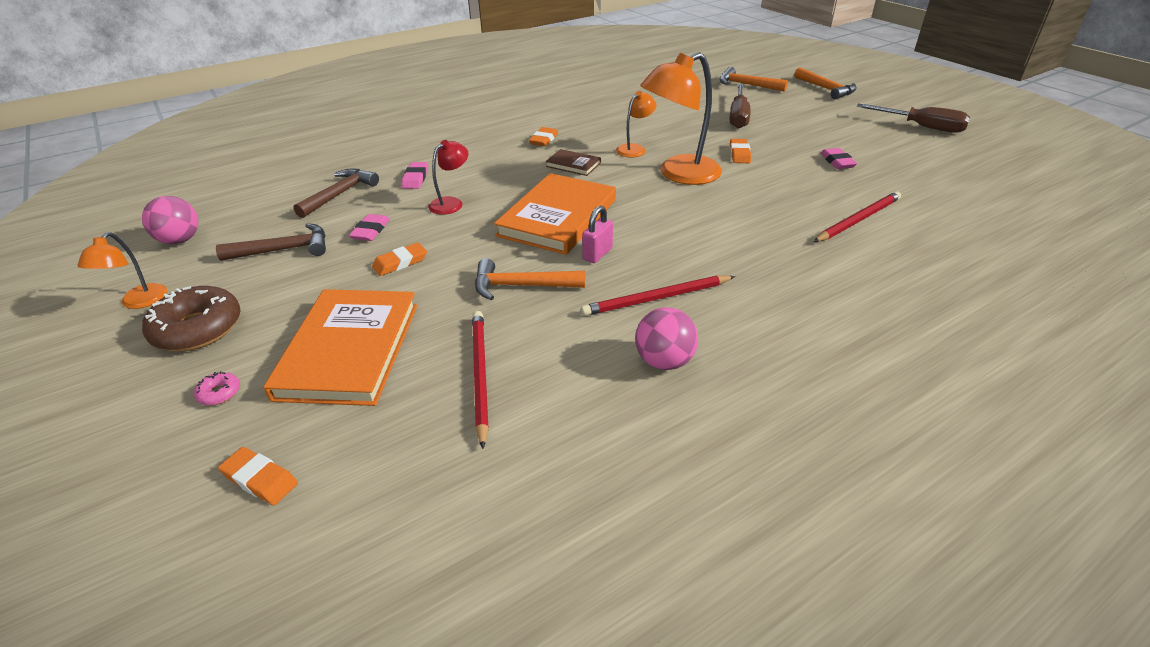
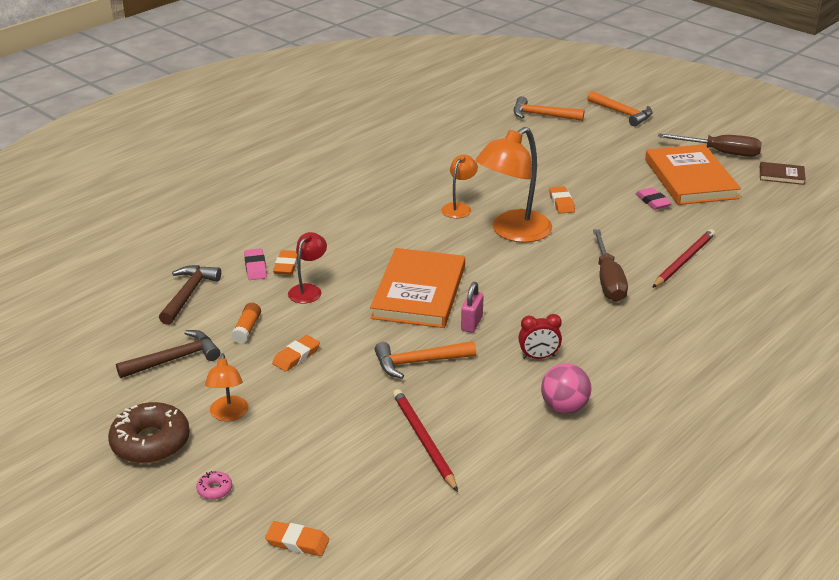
camera: 15 degrees left, 5 degrees down
(138, 302) = (72, 428): orange lamp -> orange lamp (229, 415)
(180, 240) = (59, 364): pink ball -> none
(349, 350) = (301, 438): orange book -> orange book (690, 179)
(370, 231) = (247, 329): pink eraser -> orange glue stick
(544, 140) = (362, 207): orange eraser -> orange eraser (286, 265)
(573, 165) = (406, 233): brown book -> brown book (781, 175)
(656, 298) = (538, 357): red pencil -> red clock
(738, 117) = (546, 158): brown screwdriver -> brown screwdriver (608, 280)

